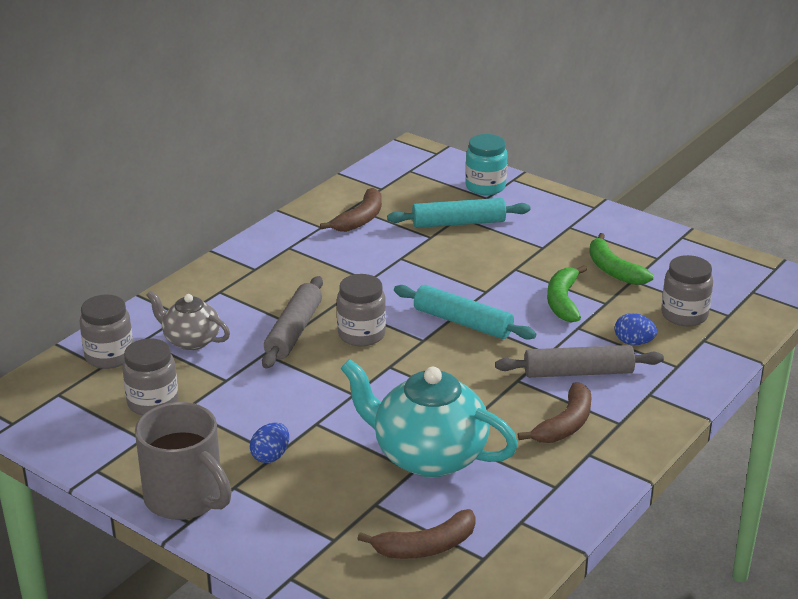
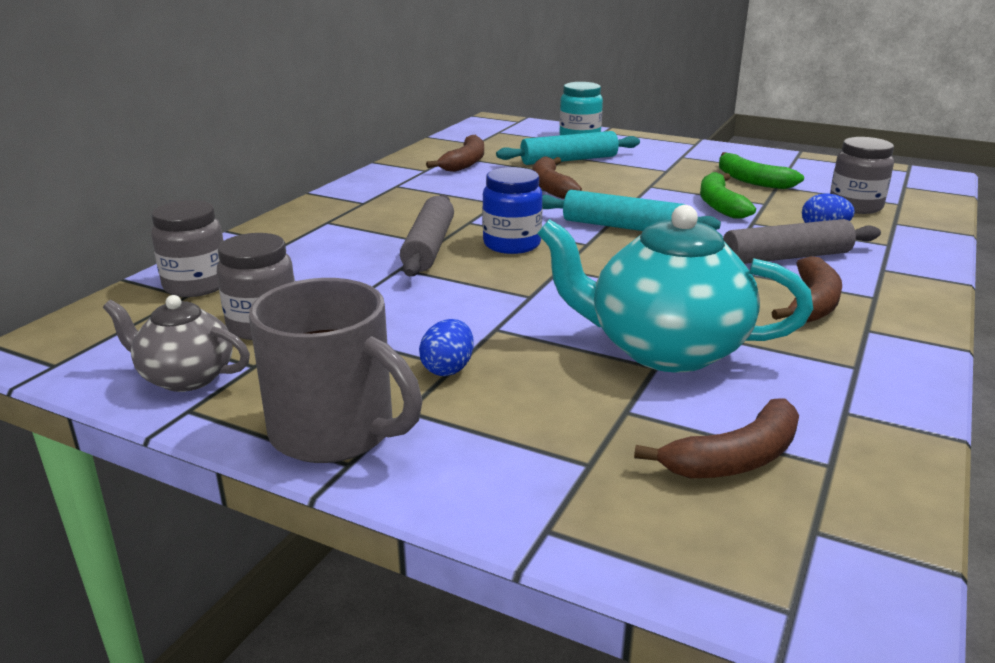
camera: 10 degrees left, 5 degrees down
(190, 340) = (302, 263): grey teapot -> grey teapot (185, 377)
(361, 334) = (512, 244): grey jar -> blue jar
(424, 262) = (551, 187): none -> brown banana

